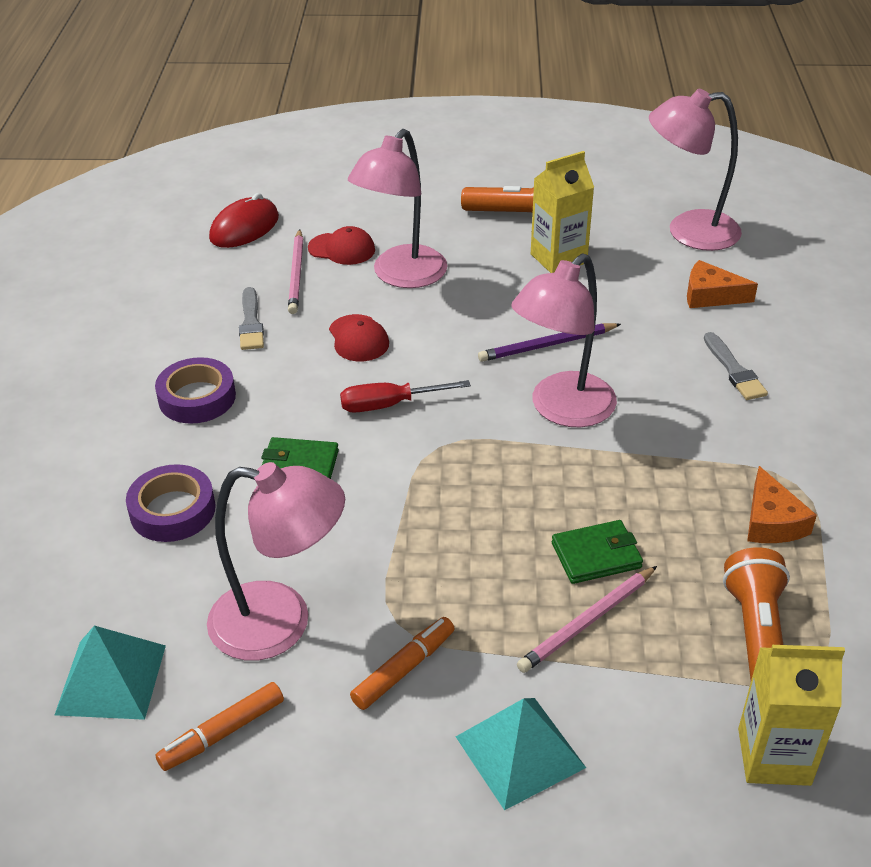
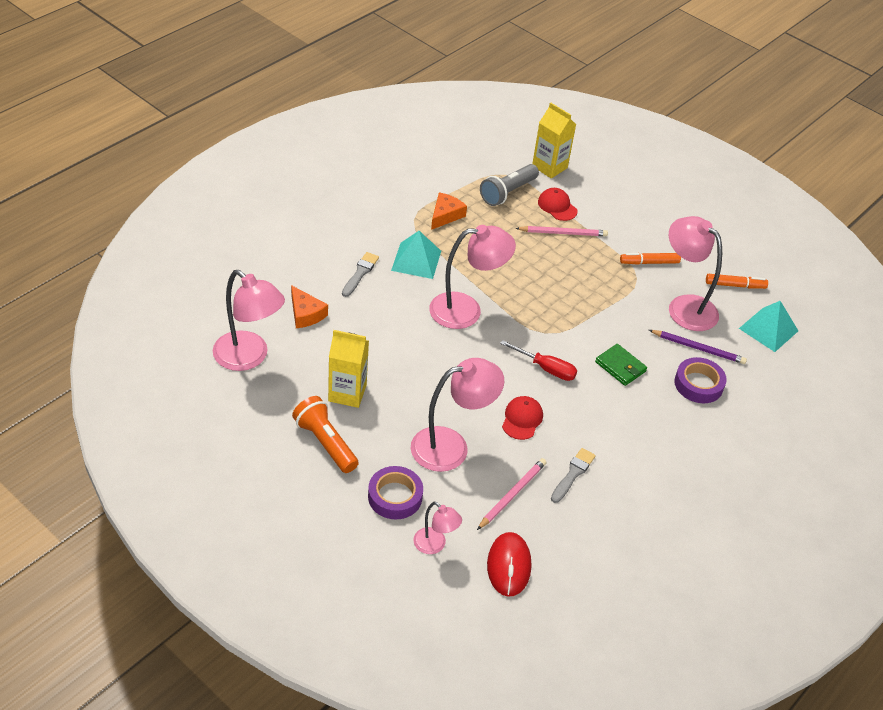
camera: 145 degrees left, 5 degrees up
(197, 398) = (643, 441): purple tape -> purple tape (395, 496)
(244, 228) = (509, 566): red mouse -> red mouse turned 75 degrees counterclockwise
(326, 207) = (435, 545): none -> pink lamp
(342, 249) = (464, 496): red cap -> red cap (557, 206)
(520, 752) = (632, 217): turquoise pyramid -> turquoise pyramid (416, 260)
(547, 345) = (428, 346): purple pencil -> purple pencil (698, 348)
(596, 555) = (531, 249): green wallet -> none
(756, 635) = (508, 192): orange flashlight -> grey flashlight

